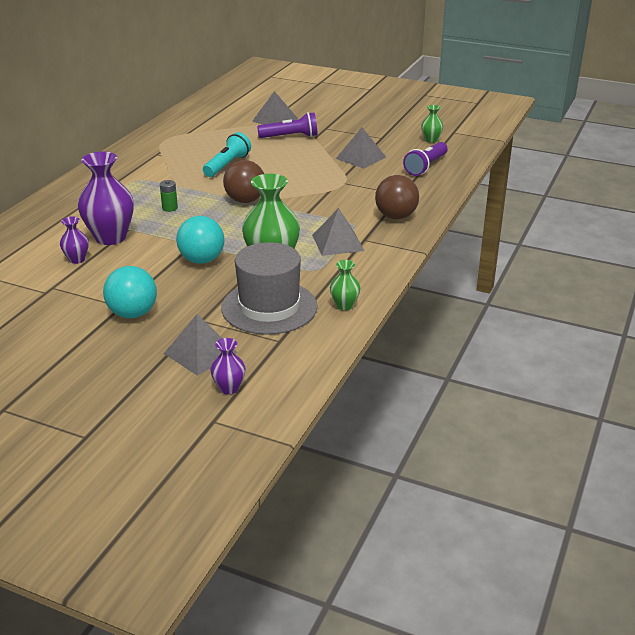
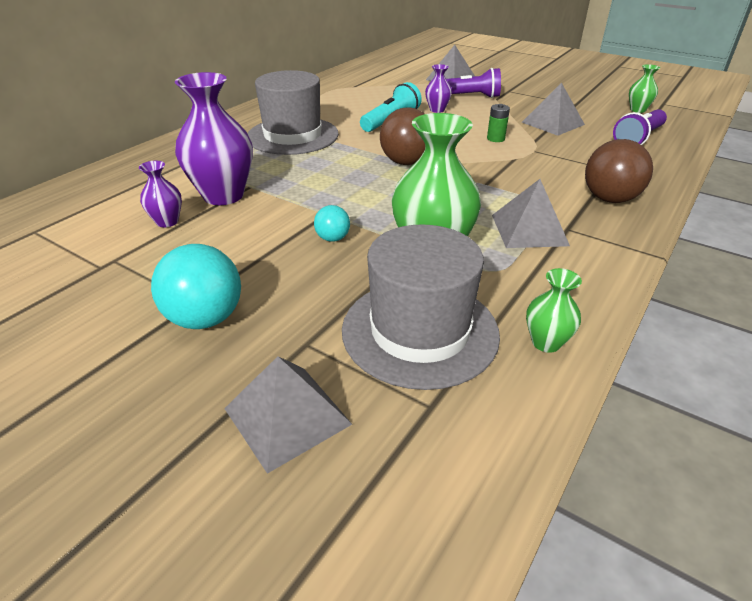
camera: 10 degrees right, 5 degrees up
(148, 185) = (293, 136): none -> grey hat
(170, 208) = (310, 164): green battery -> green battery (495, 139)
(202, 260) = (333, 238): turquoise ball -> turquoise ball, size x0.53
(229, 388) = (319, 520): purple vase -> purple vase (437, 110)

